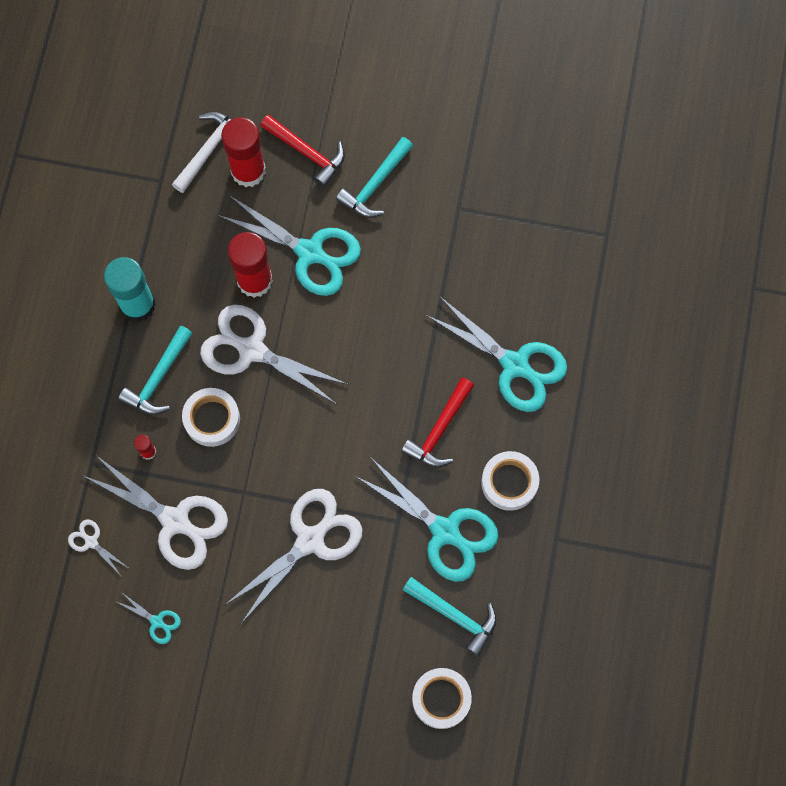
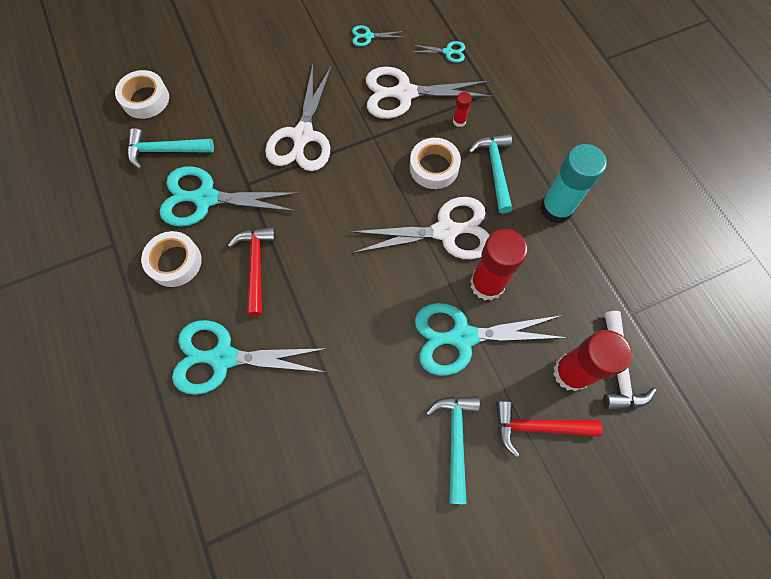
camera: 145 degrees right, 5 degrees down
(91, 542) = (448, 52): white scissors -> turquoise scissors

